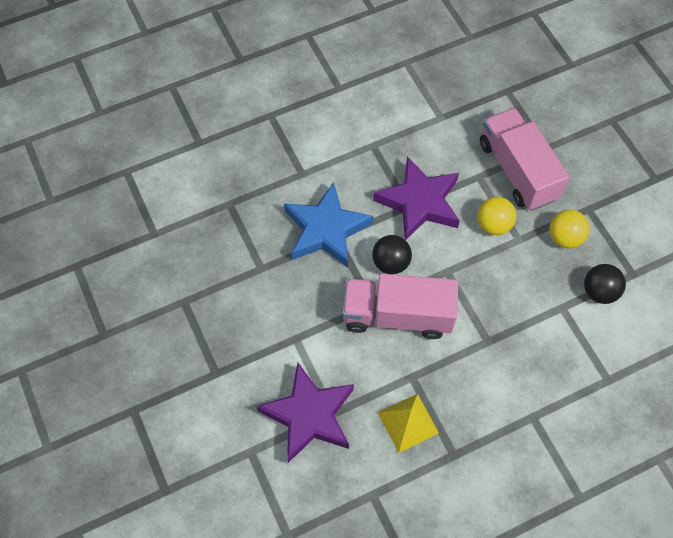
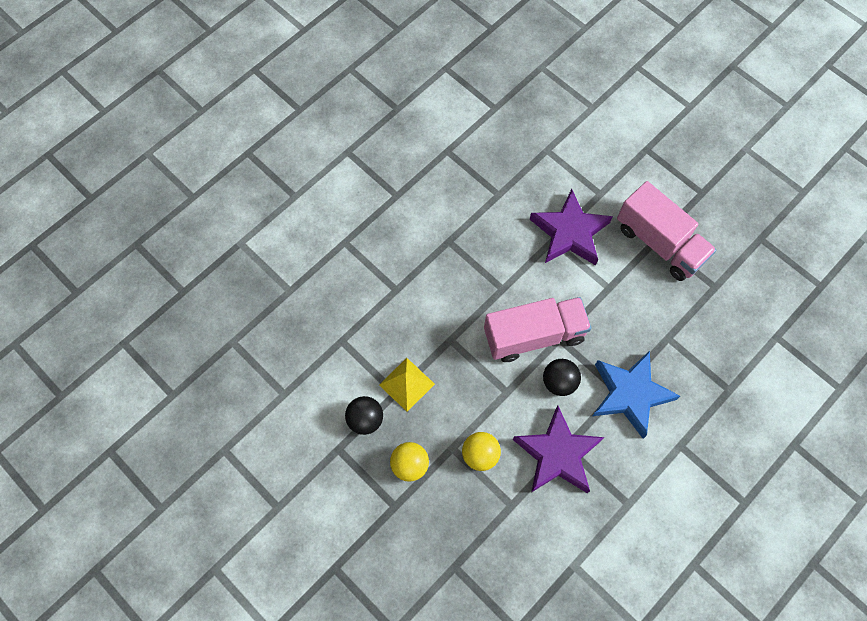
camera: 160 degrees right, 5 degrees up
(408, 422) = (492, 252): yellow pyramid -> yellow pyramid (406, 384)
(517, 171) = (475, 526): pink truck -> pink truck (660, 243)

